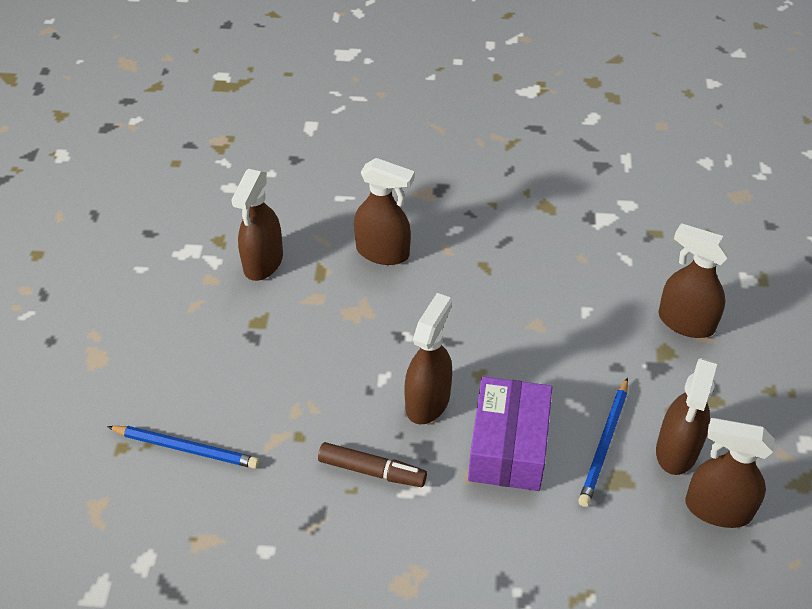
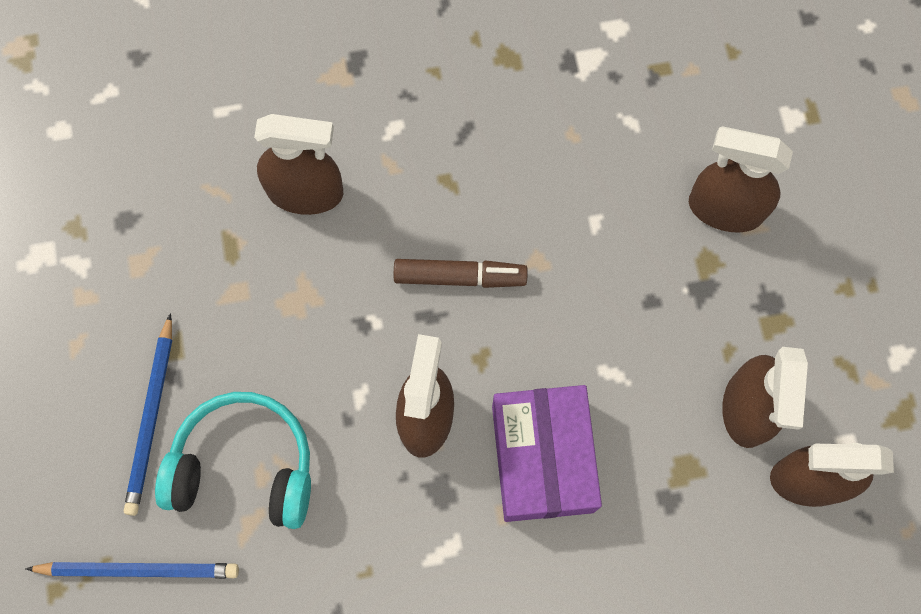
camera: 15 degrees left, 25 degrees up
(263, 263) = (147, 251): brown spray bottle -> none
(284, 402) = (244, 467): none -> turquoise headphones
(372, 471) = (382, 539): brown marker -> brown marker (459, 277)
(604, 444) = (659, 423): blue pencil -> blue pencil (152, 418)

